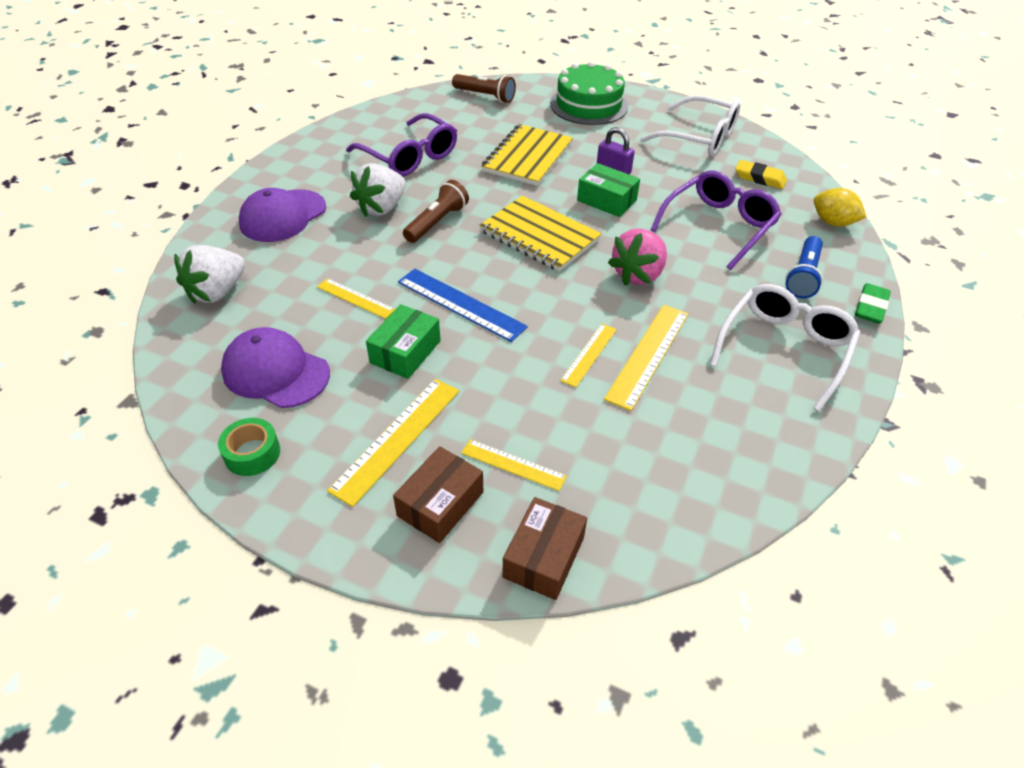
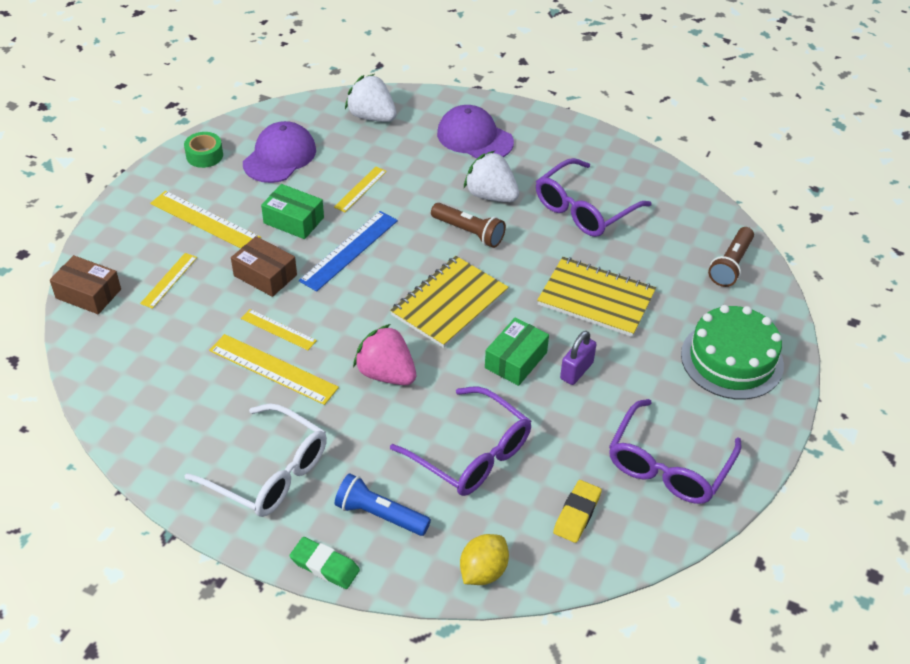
camera: 90 degrees right, 0 degrees up
(440, 504) = (143, 244): brown box -> brown box (265, 275)
(699, 138) = (668, 465): white glasses -> purple glasses

